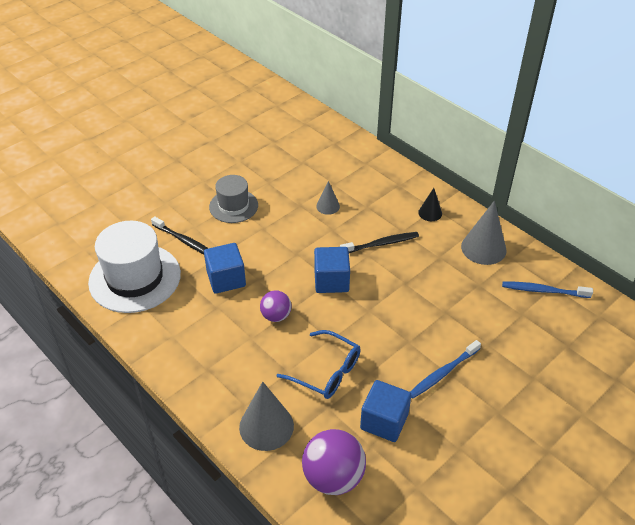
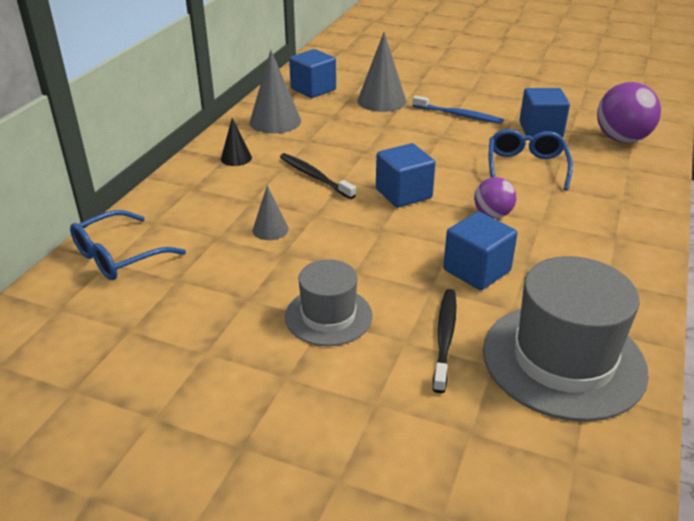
camera: 115 degrees left, 10 degrees down
(135, 278) = (563, 360): white hat -> grey hat
(266, 426) = (624, 181): grey cone -> grey cone (381, 101)
(338, 146) = (119, 256): none -> blue glasses
(543, 290) = (313, 89): blue toothbrush -> blue cube

